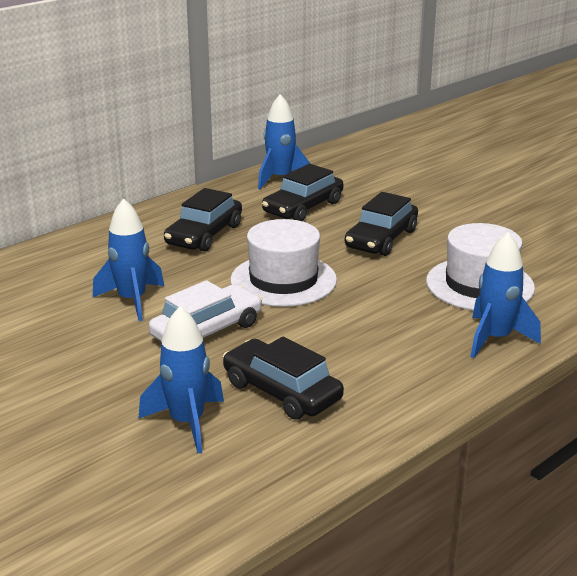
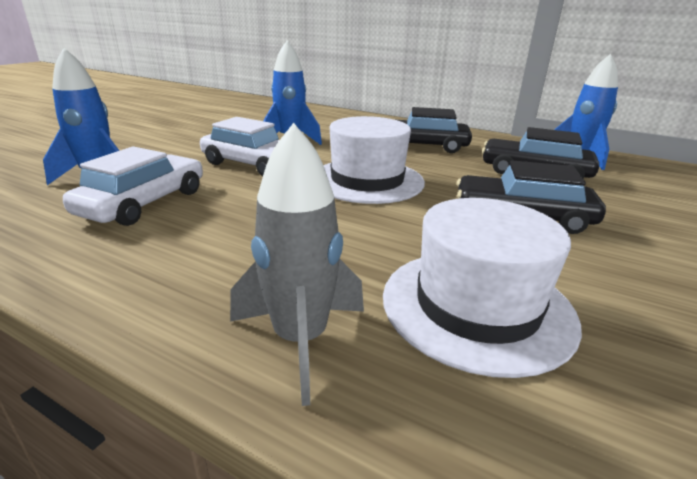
camera: 70 degrees right, 0 degrees up
(282, 391) = (144, 203): black car -> white car
(495, 339) = (300, 340): blue rocket -> grey rocket

